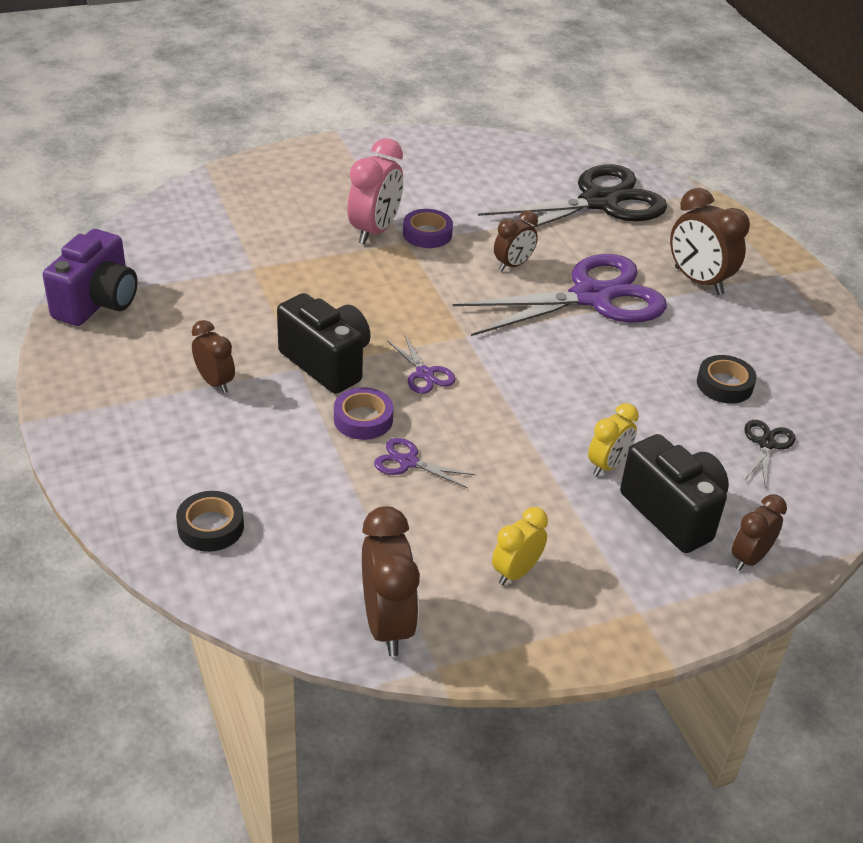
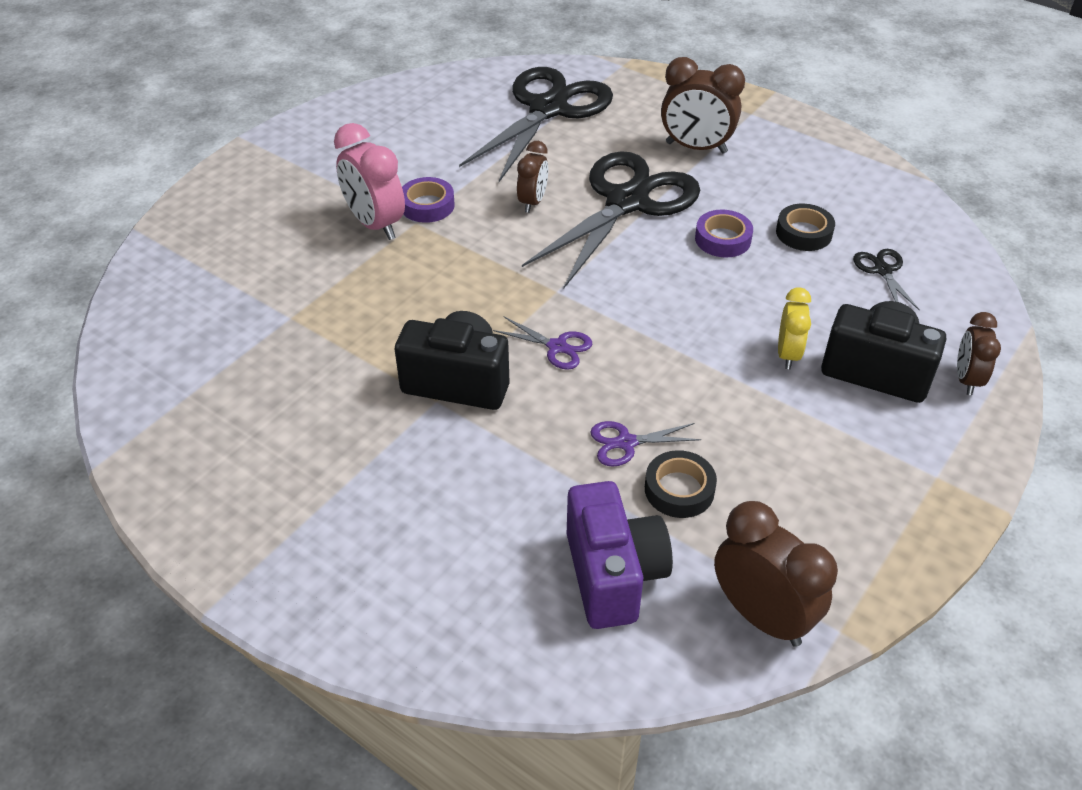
camera: 30 degrees left, 5 degrees up
(97, 303) = (159, 435): purple camera -> purple camera (613, 575)
(211, 527) = (511, 616): black tape -> black tape (679, 489)
(215, 382) = (368, 459): brown clock -> none
(363, 419) = (546, 422): purple tape -> purple tape (723, 239)
(374, 231) = (375, 224): pink clock -> pink clock turned 150 degrees clockwise
(516, 572) = (814, 498): yellow clock -> none
(592, 296) = (627, 201): purple scissors -> black scissors

